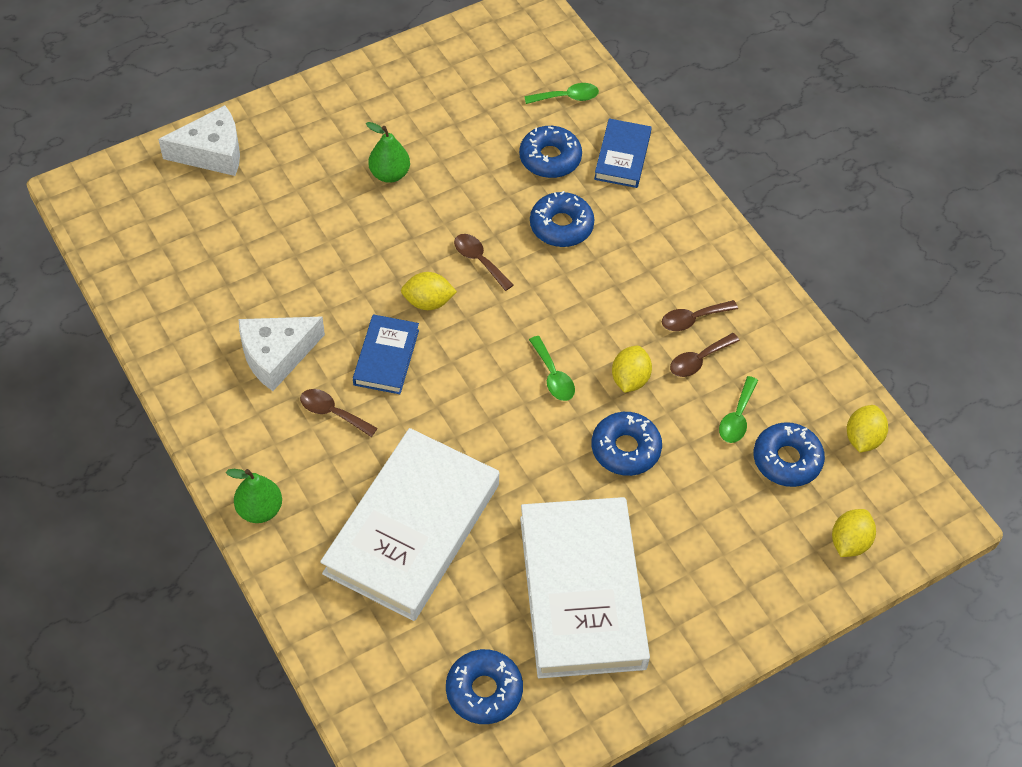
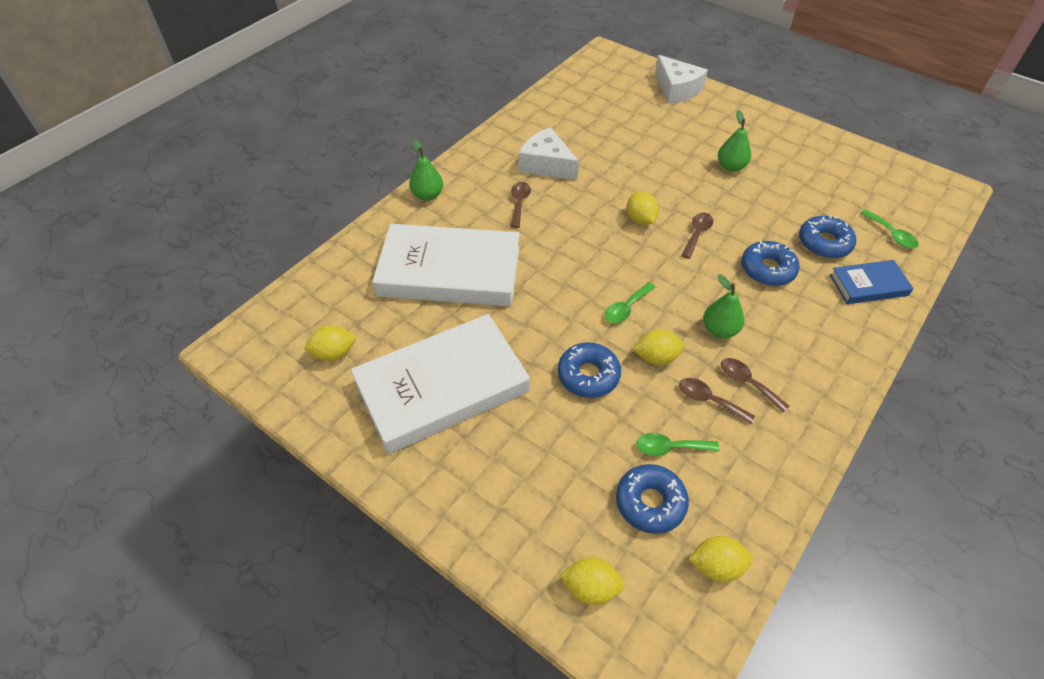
camera: 70 degrees right, 5 degrees down
(386, 357) = (580, 214): blue book -> none
(484, 691) = (334, 353): blue donut -> yellow lemon
(620, 309) = (719, 330): none -> green pear

